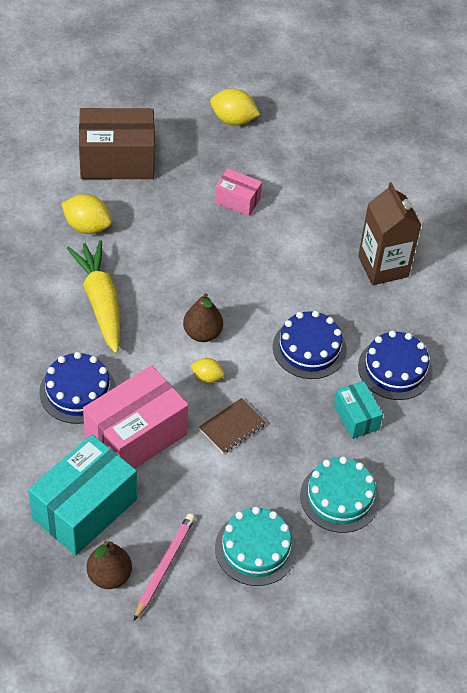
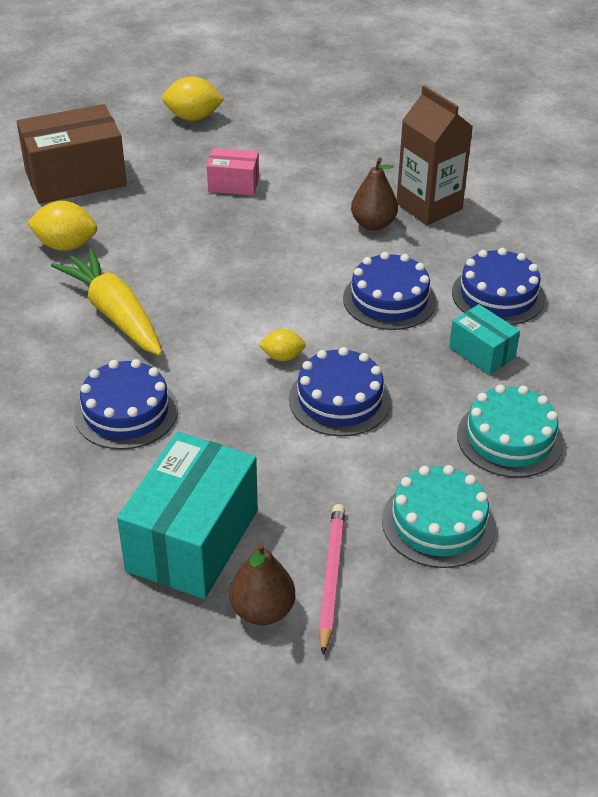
camera: 15 degrees left, 10 degrees down
(136, 436) = (223, 440): pink box -> none
(202, 333) = (255, 315): brown pear -> brown pear (373, 224)
(232, 427) = (339, 400): brown notebook -> blue cake

